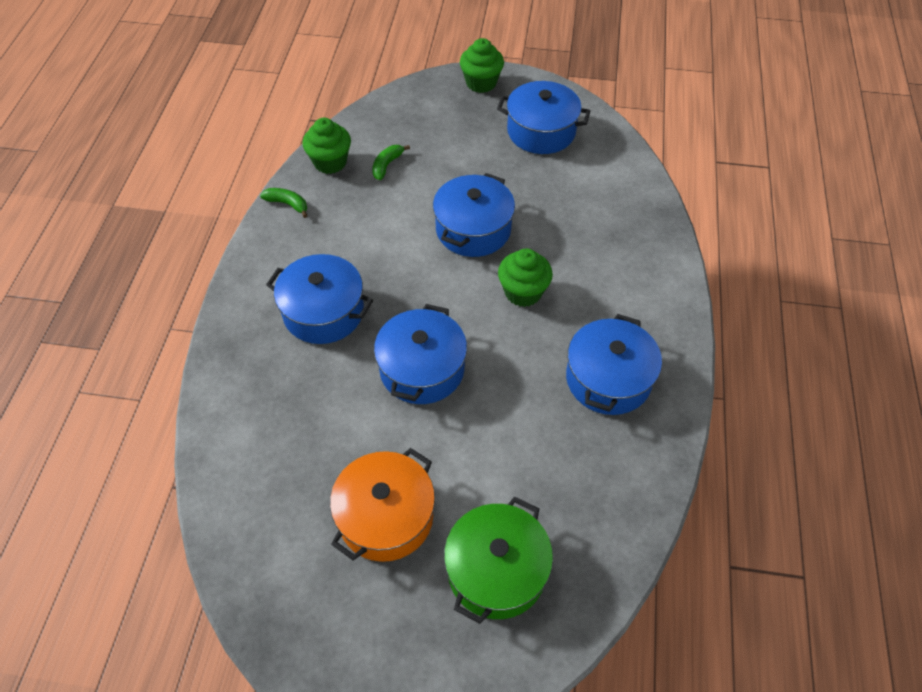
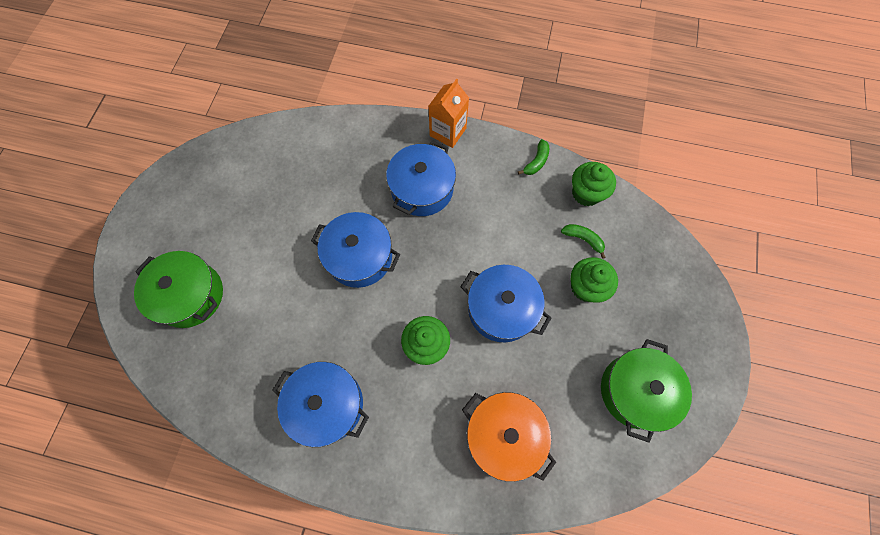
camera: 95 degrees right, 15 degrees up
(238, 291) = (448, 132): none -> orange carton
(386, 517) = (245, 227): orange pot -> orange pot (504, 435)
(481, 83) = (709, 336): green cupcake -> green cupcake (586, 287)
(541, 131) = (635, 391): blue pot -> green pot

